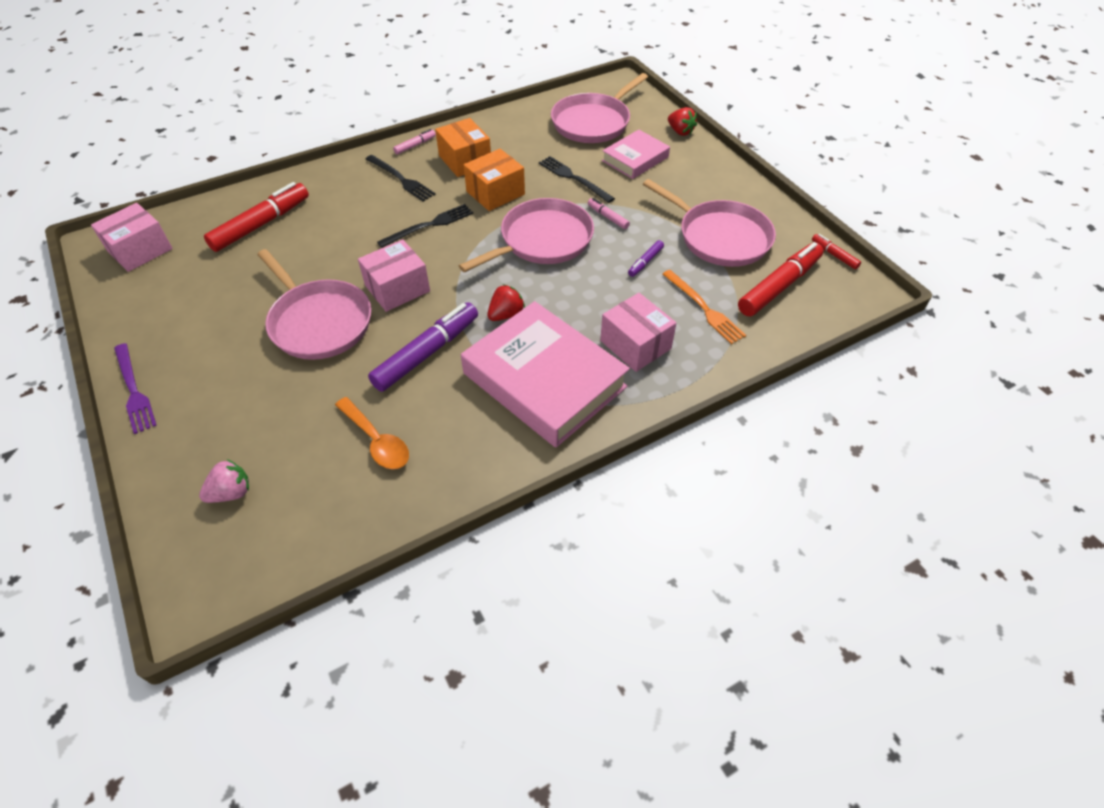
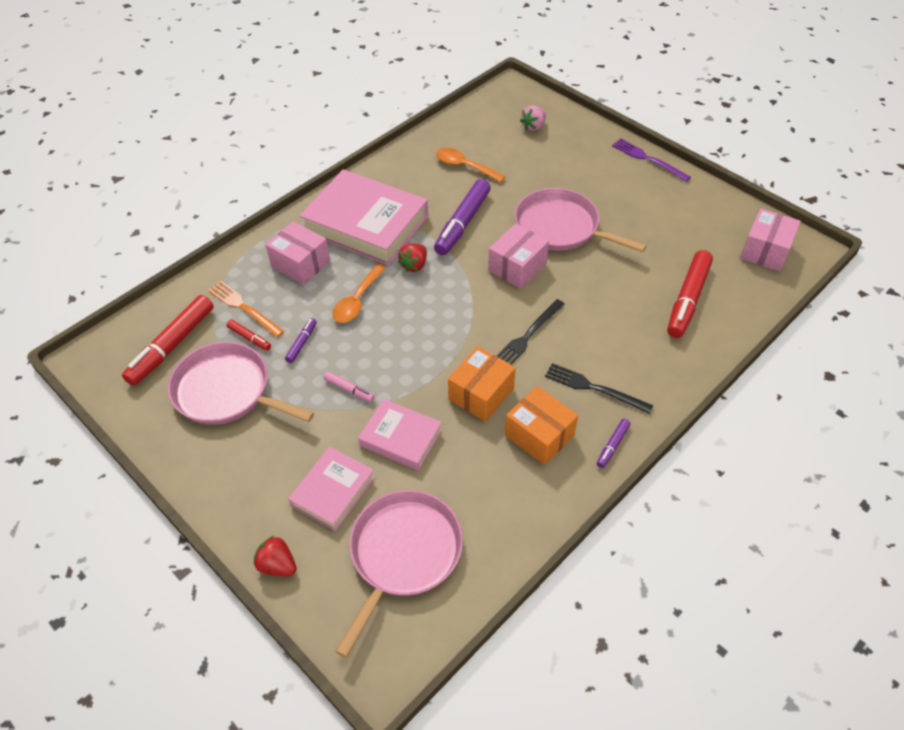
camera: 165 degrees right, 0 degrees up
(415, 145) = (612, 446): pink marker -> purple marker
(542, 240) = (408, 344): pink pan -> none
(574, 178) = (400, 438): black fork -> pink book
(580, 290) = (357, 301): none -> orange spoon
(834, 255) = (108, 395): red marker -> red marker (249, 338)

